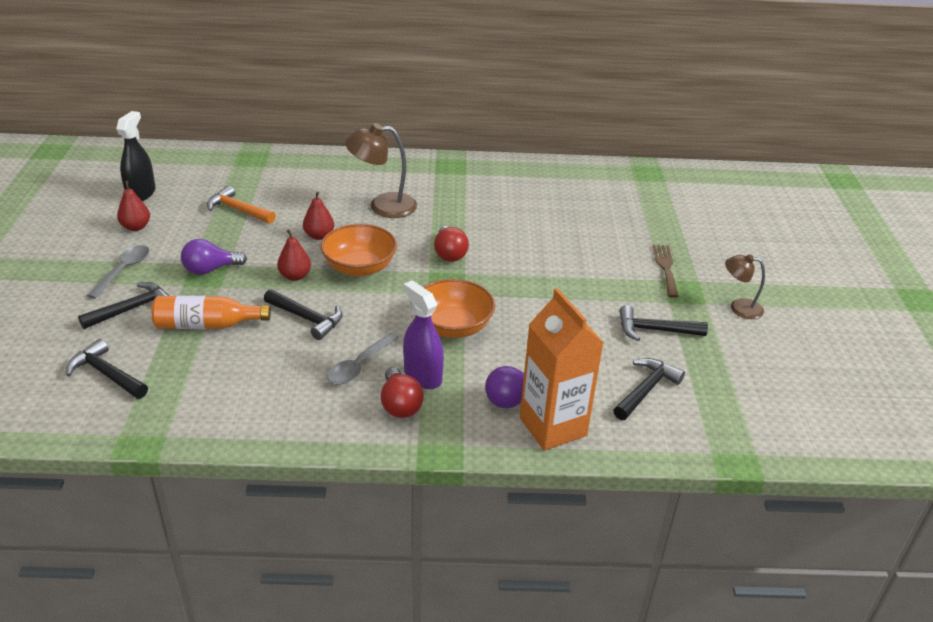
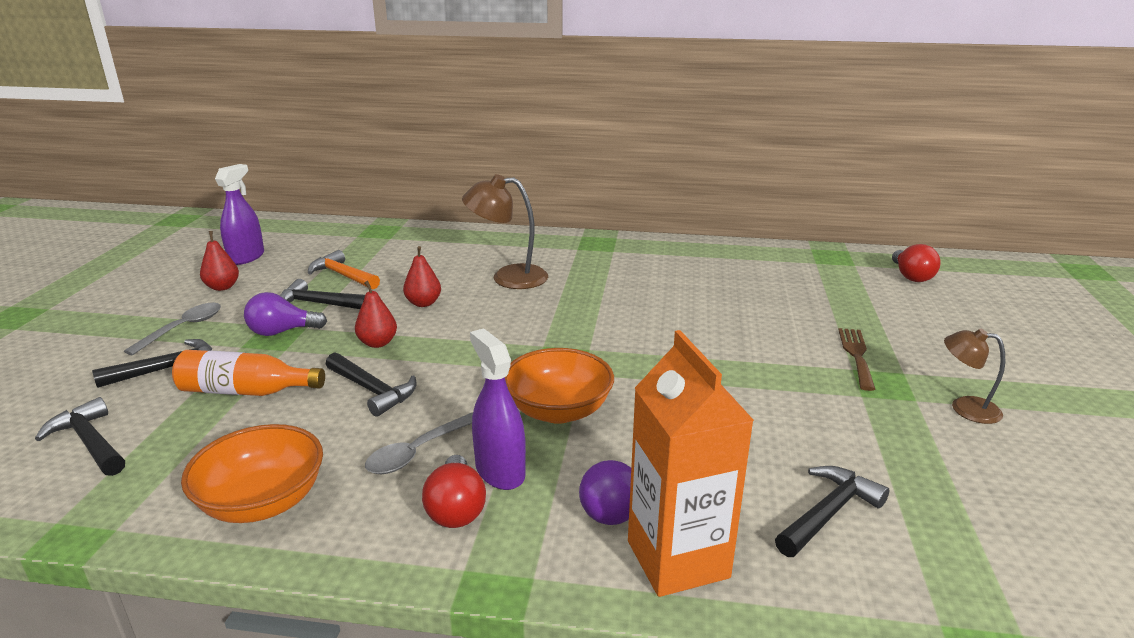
camera: 10 degrees right, 10 degrees down
(141, 193) = (246, 257): black spray bottle -> purple spray bottle
(359, 267) = (459, 337): orange bowl -> orange bowl (263, 502)
(449, 254) = (574, 328): red light bulb -> red light bulb (911, 276)
(654, 330) = (841, 430): black hammer -> black hammer (318, 304)

